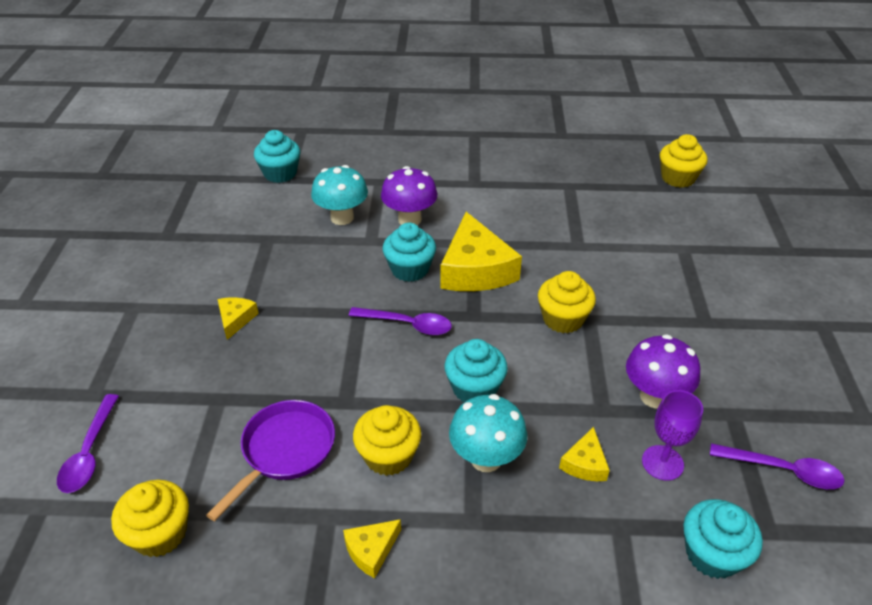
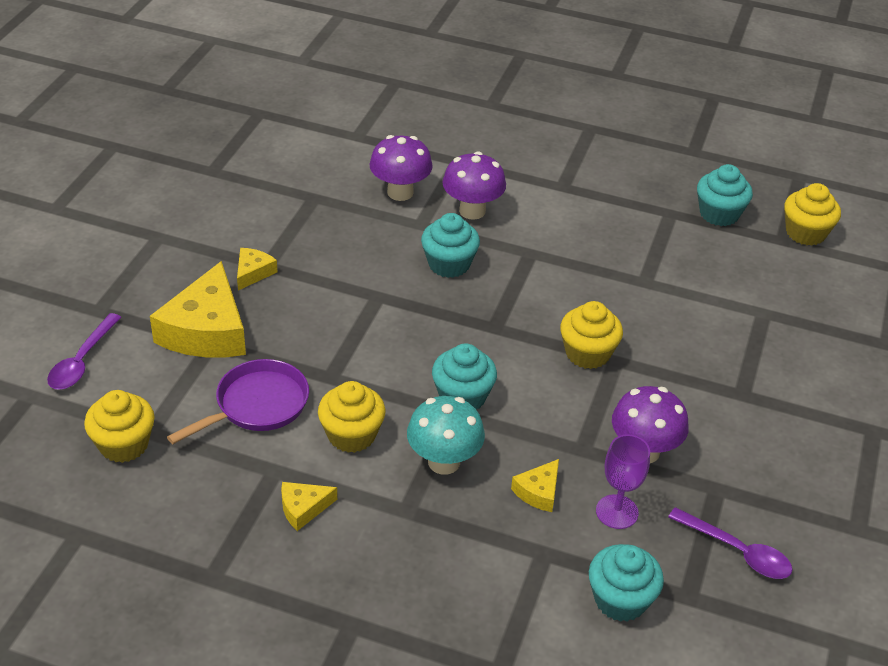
camera: 15 degrees right, 0 degrees up
(280, 173) = (353, 128): turquoise cupcake -> turquoise cupcake (719, 214)
(342, 217) = (400, 192): turquoise mushroom -> purple mushroom
(408, 324) = (422, 319): purple spoon -> none
(475, 269) = (519, 280): yellow cheese -> yellow cheese (206, 330)

